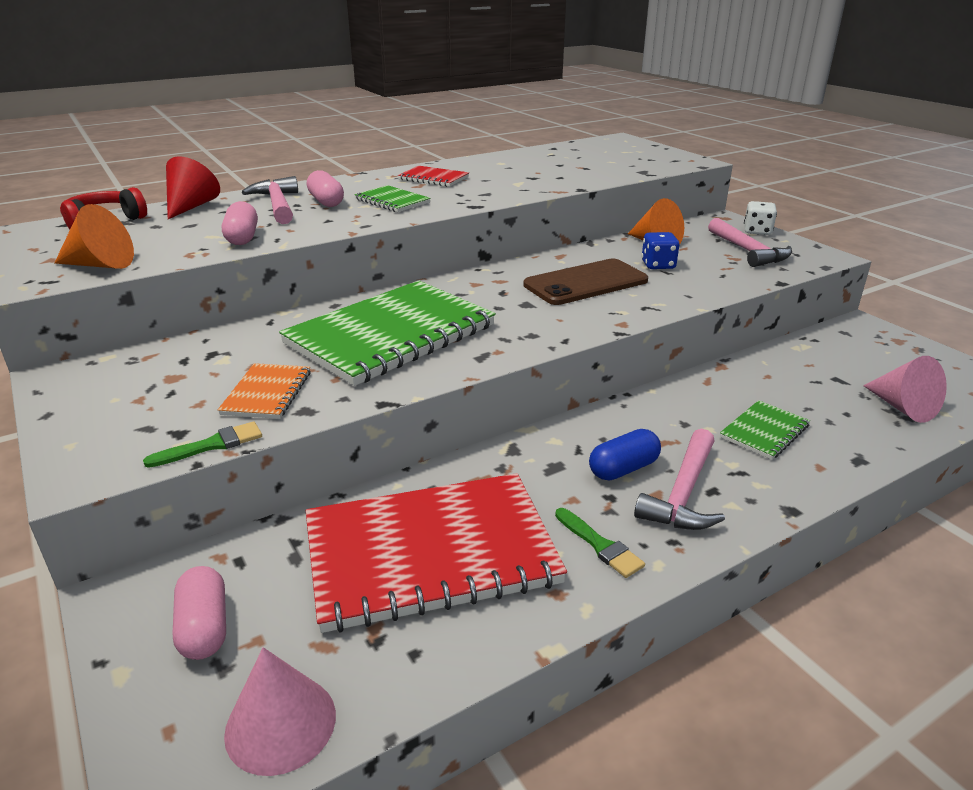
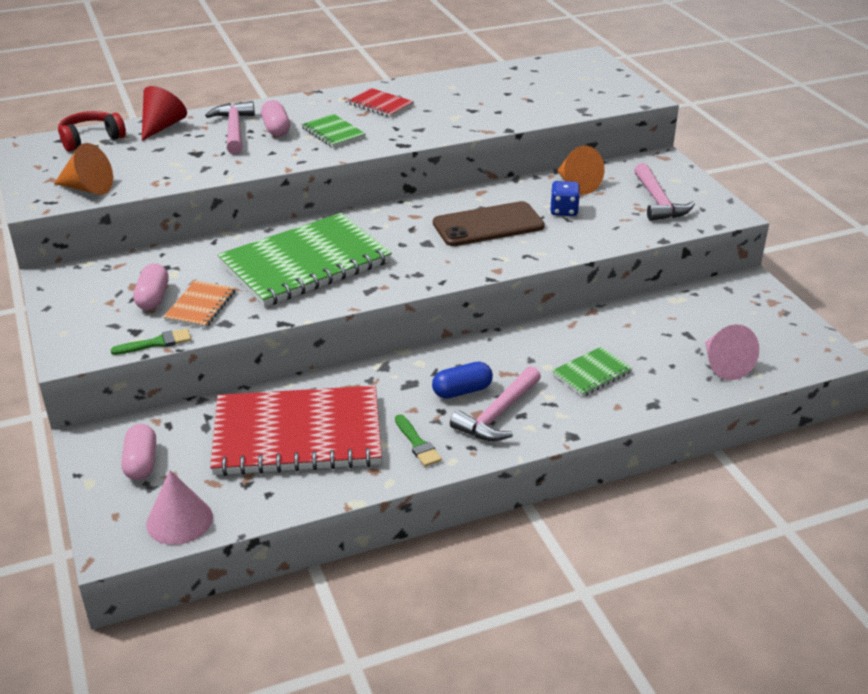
camera: 10 degrees right, 5 degrees up
(242, 237) = (198, 167): pink capsule -> pink capsule (153, 298)
(757, 231) = (684, 178): white dice -> none

